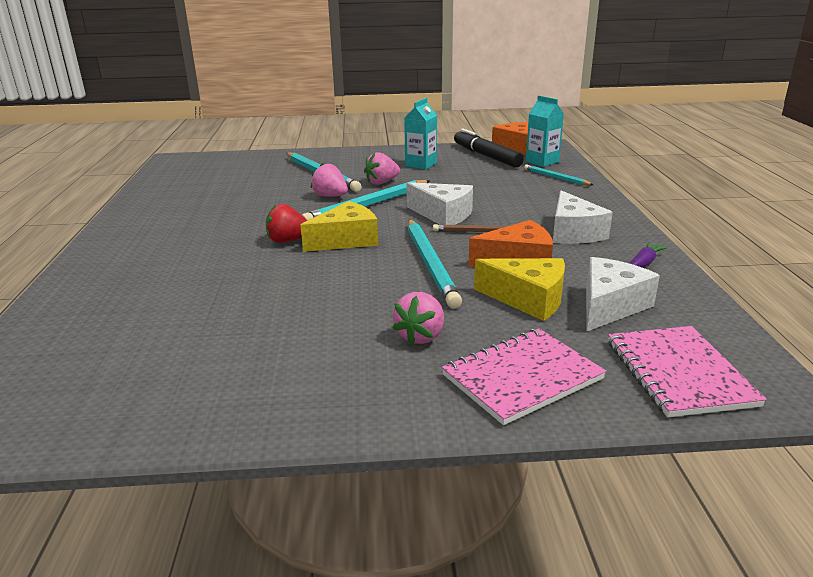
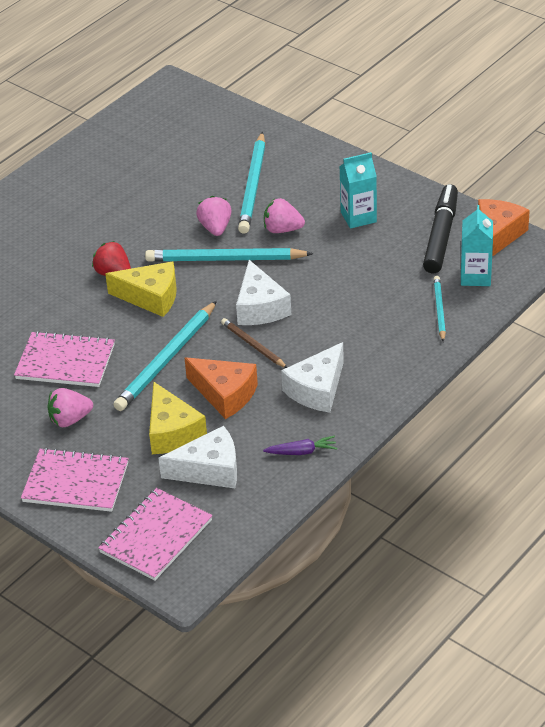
camera: 45 degrees right, 15 degrees up
(340, 302) = (65, 362): none -> pink notebook

